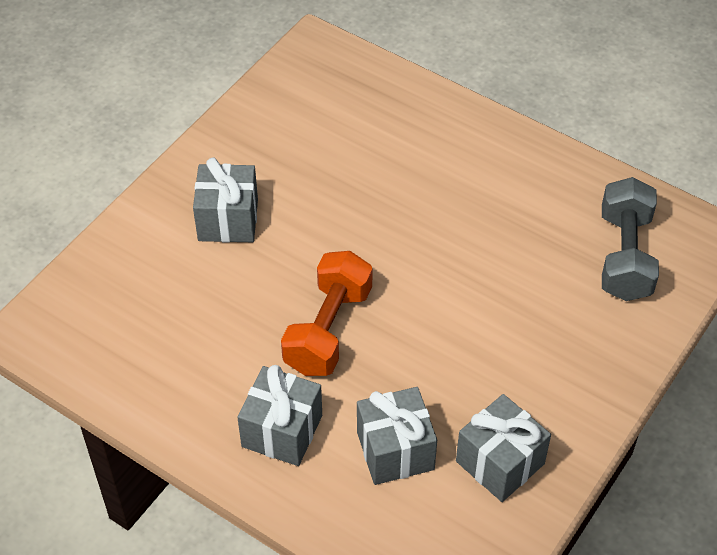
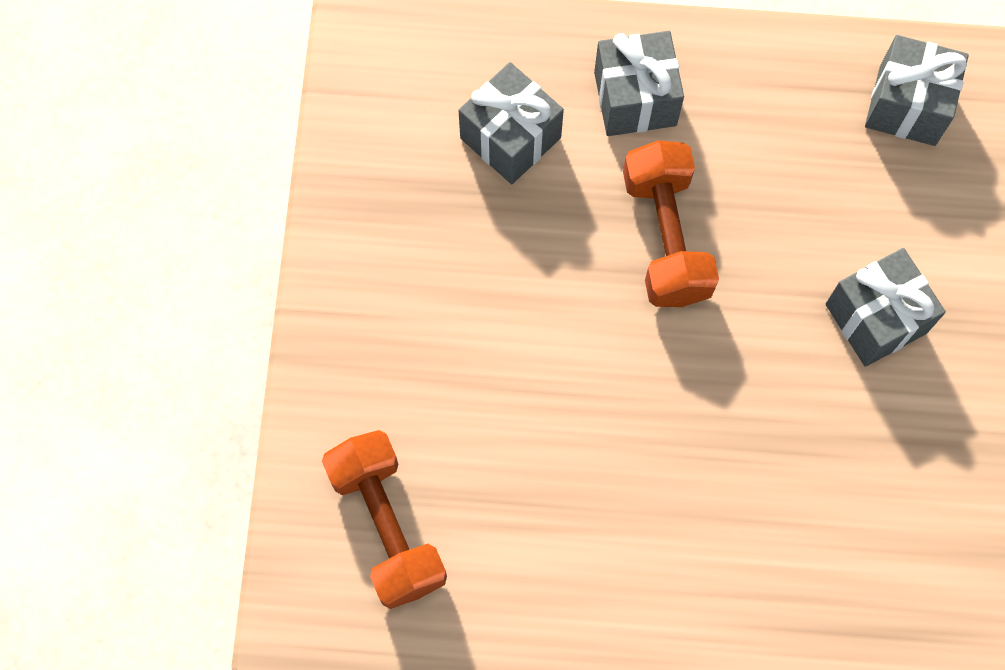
camera: 150 degrees right, 20 degrees up
(500, 462) = (399, 180): grey gift -> grey gift (907, 105)
(624, 256) = (387, 525): grey dumbbell -> orange dumbbell

